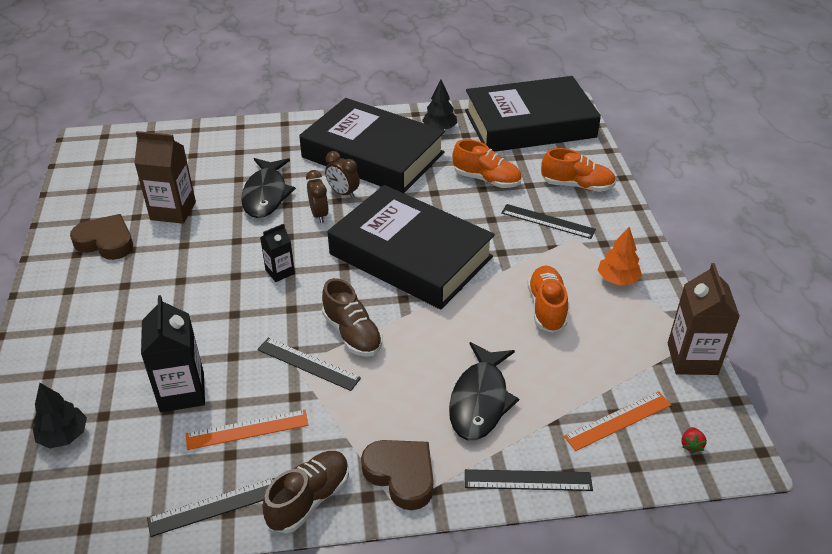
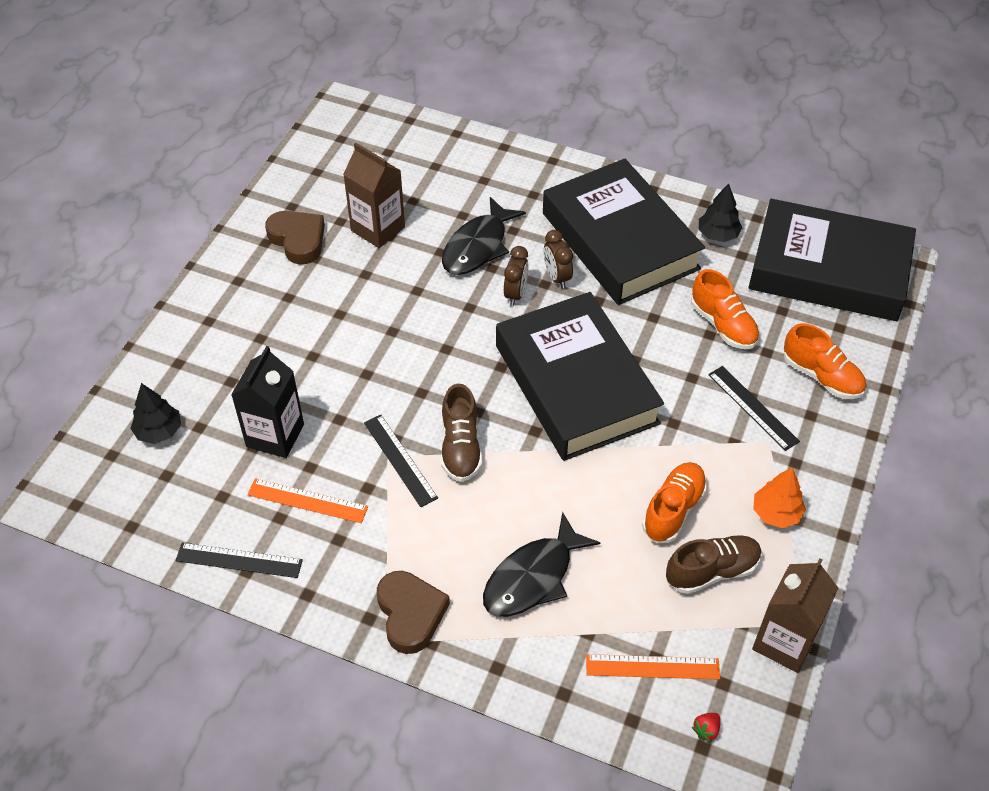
camera: 30 degrees right, 10 degrees up
(280, 272) = (436, 345): black carton -> none
(309, 499) = (318, 595): brown shoe -> brown shoe (712, 571)
(528, 480) = (520, 679): black ruler -> none

